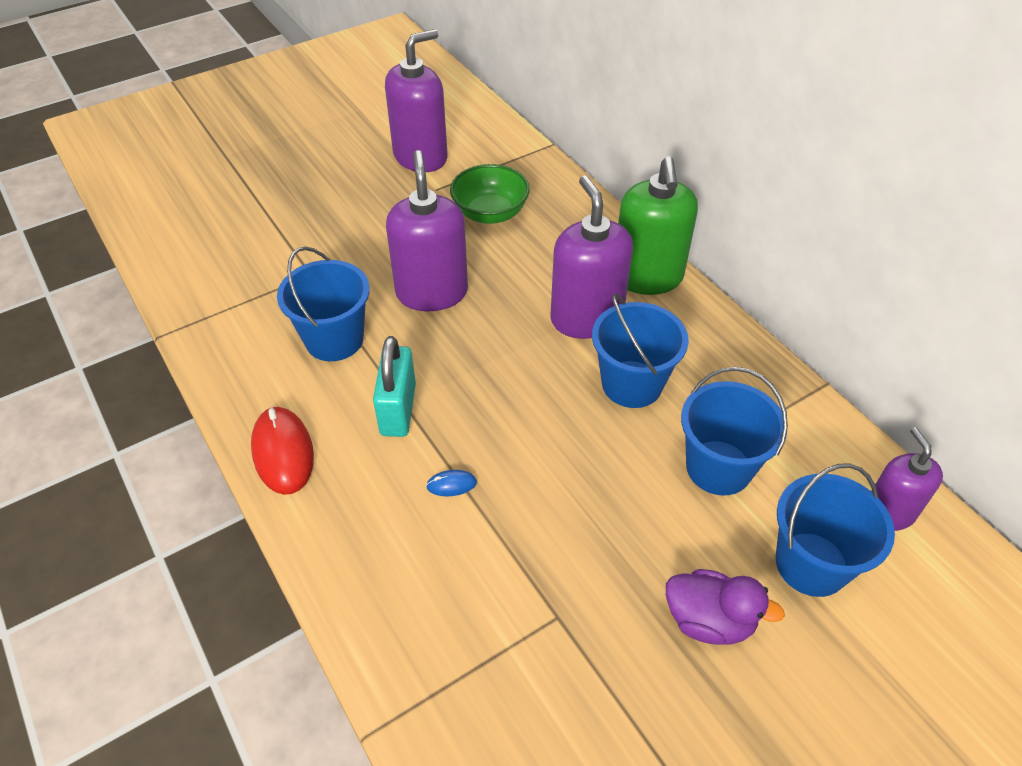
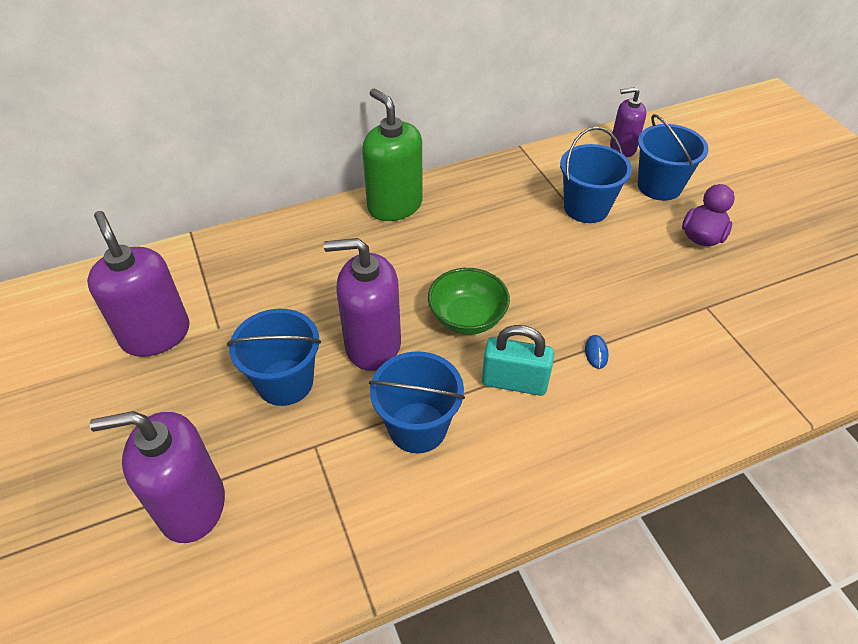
camera: 80 degrees left, 0 degrees up
(283, 452) = (556, 475): red mouse -> none
(490, 213) = (275, 290): green bowl -> green bowl (467, 318)
(586, 318) = (432, 247): purple soap dispenser -> purple soap dispenser (192, 505)
(632, 384) = (506, 235): blue bucket -> blue bucket (285, 382)
(647, 277) = (395, 205): green soap dispenser -> green soap dispenser turned 135 degrees counterclockwise

